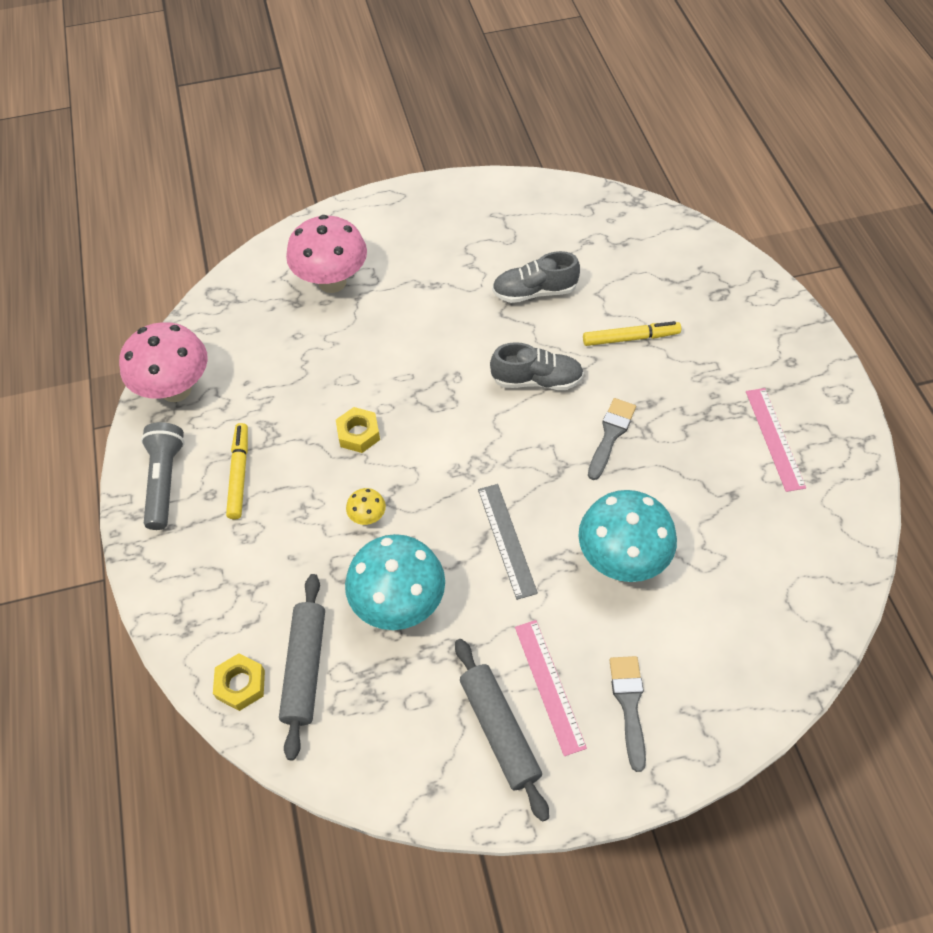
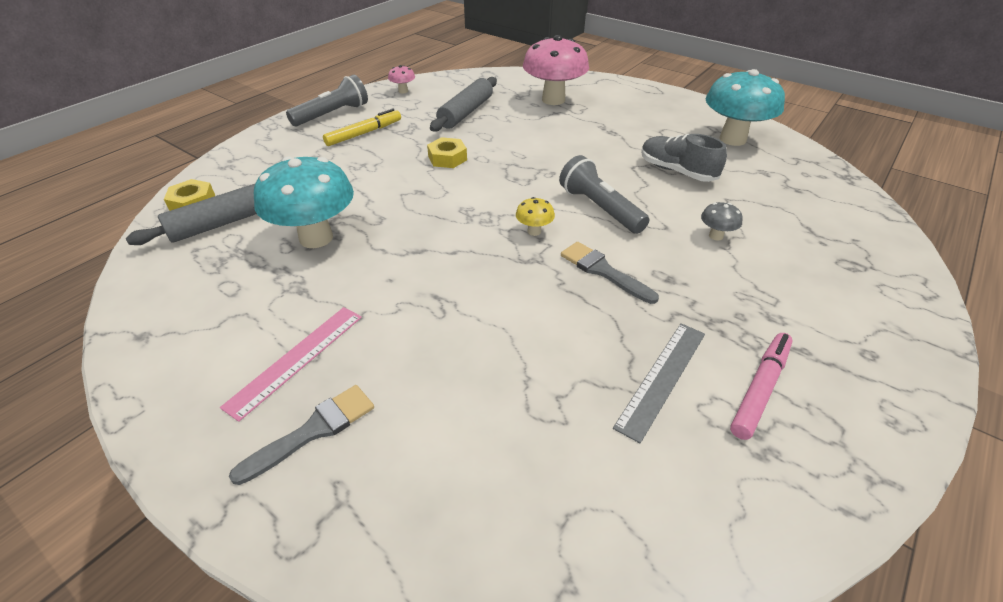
camera: 50 degrees right, 15 degrees down
(176, 389) = (403, 91): pink mushroom -> pink mushroom, size x0.43
(368, 517) = (381, 191): yellow mushroom -> yellow mushroom (534, 231)
(499, 730) = (226, 349): grey rolling pin -> grey rolling pin (466, 112)
(507, 540) = (428, 263): grey ruler -> grey ruler (662, 378)
(536, 380) = (600, 208): grey shoe -> grey flashlight
(610, 435) = (603, 271): grey brush -> grey brush turned 120 degrees counterclockwise
(621, 559) = (479, 341): turquoise mushroom -> turquoise mushroom (732, 139)
(630, 338) = (716, 236): yellow marker -> grey mushroom
(774, 438) = (760, 389): pink ruler -> pink marker

